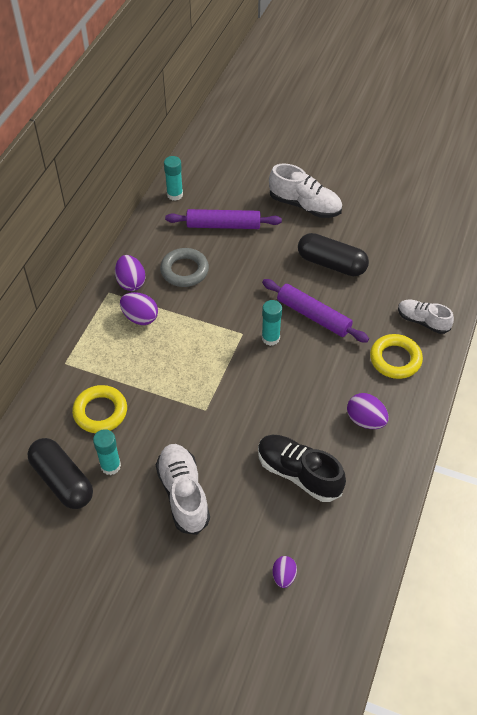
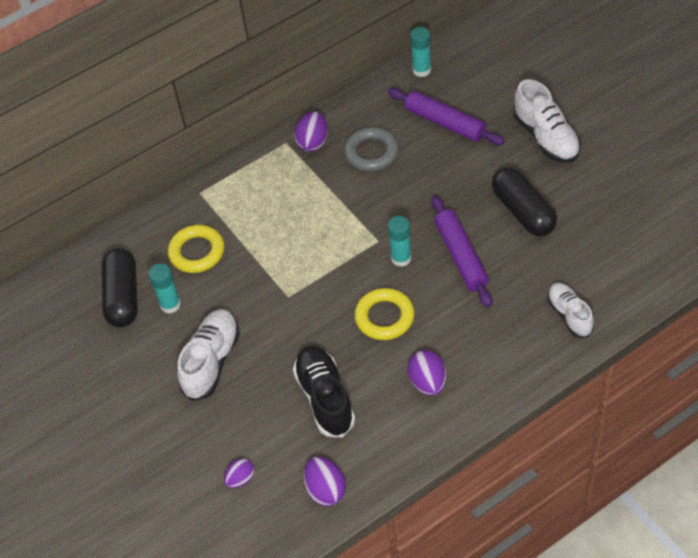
camera: 40 degrees right, 0 degrees up
(140, 317) = (295, 180): purple egg -> purple egg (326, 490)
(395, 359) = (507, 339): yellow ring -> yellow ring (384, 317)

